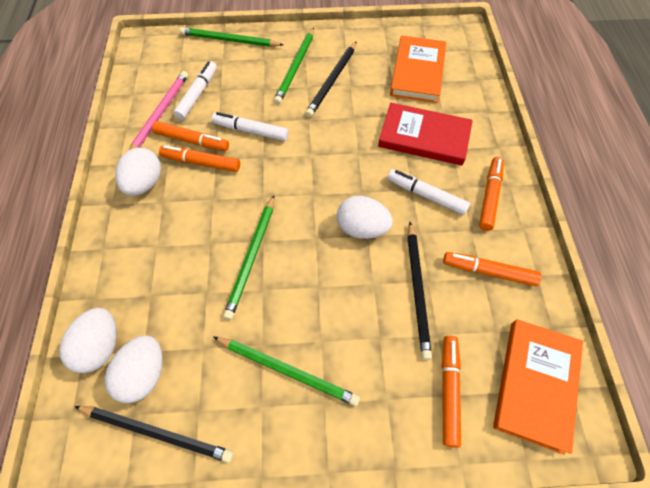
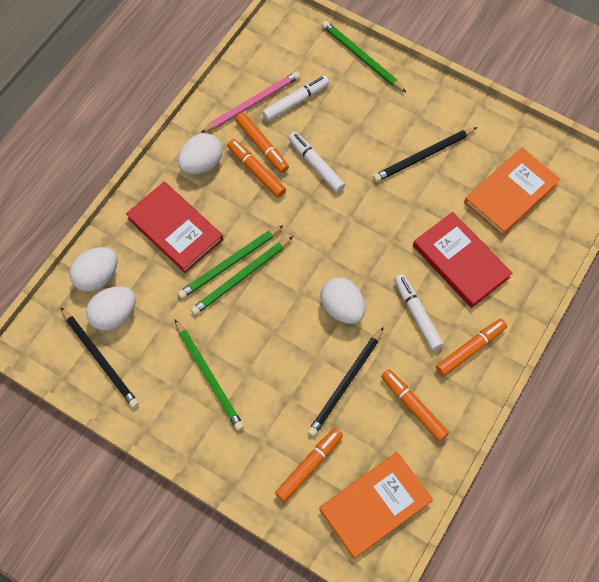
camera: 35 degrees right, 5 degrees up
(156, 253) = (175, 229): none -> red book
(296, 67) = (401, 122): green pencil -> green pencil (230, 263)

